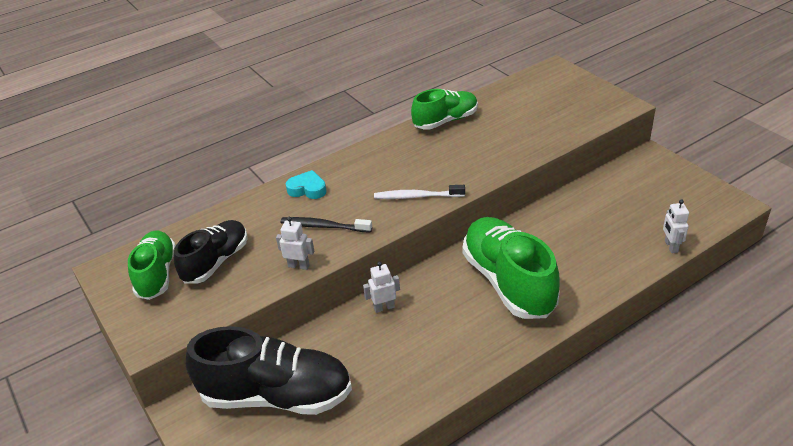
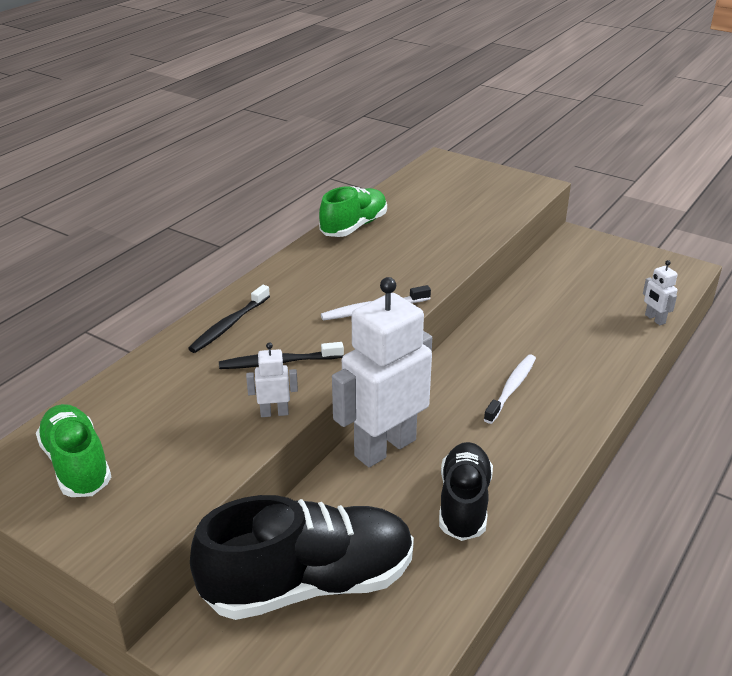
camera: 25 degrees left, 5 degrees down
(216, 262) = (156, 431): black shoe -> black shoe (464, 503)
(307, 189) = (229, 325): turquoise heart -> black toothbrush
(384, 307) = (384, 447): white robot -> white robot, size x2.43
(508, 282) = (511, 388): green shoe -> white toothbrush

